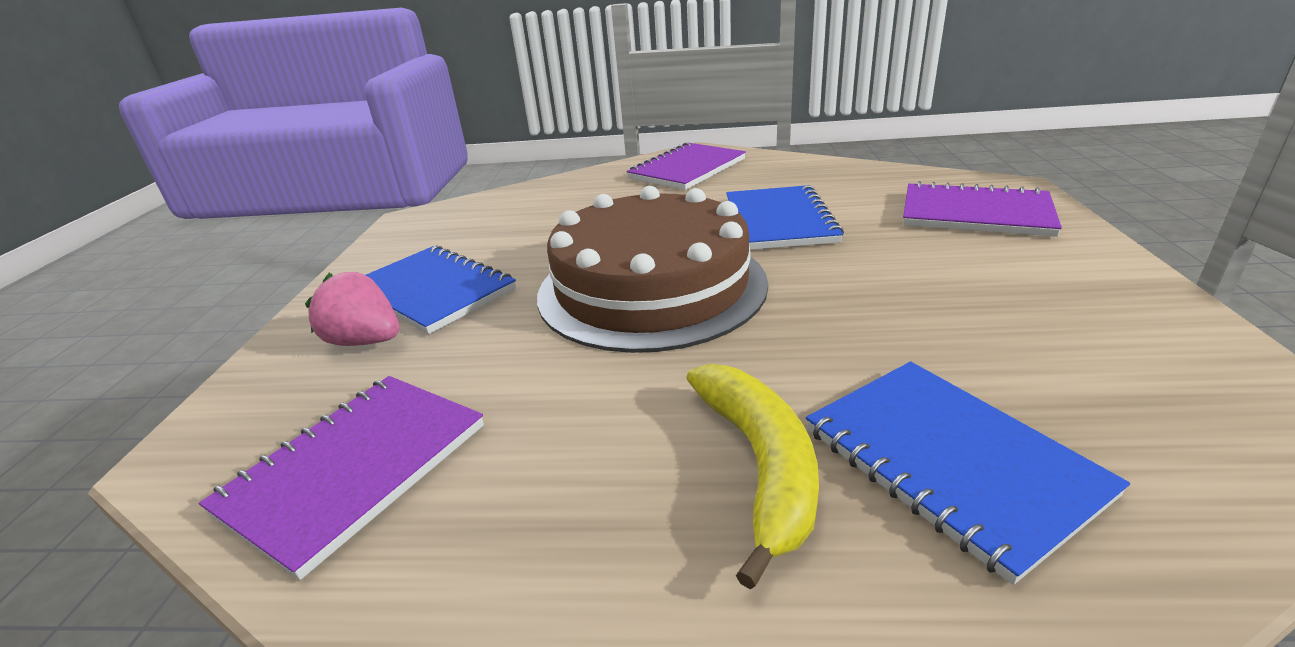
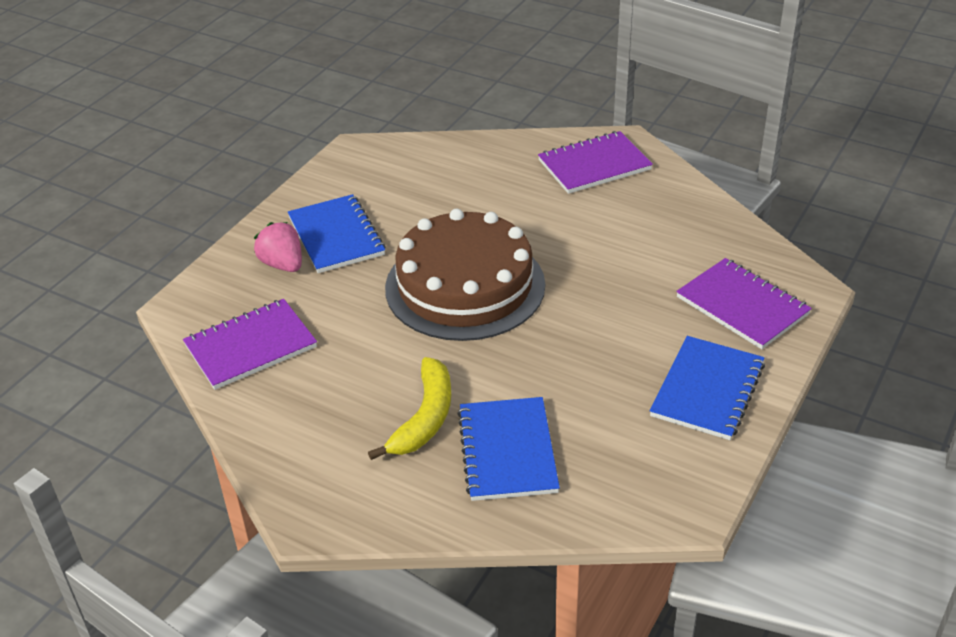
camera: 25 degrees right, 10 degrees up
(779, 221) = (601, 257): blue notebook -> blue notebook (707, 390)

